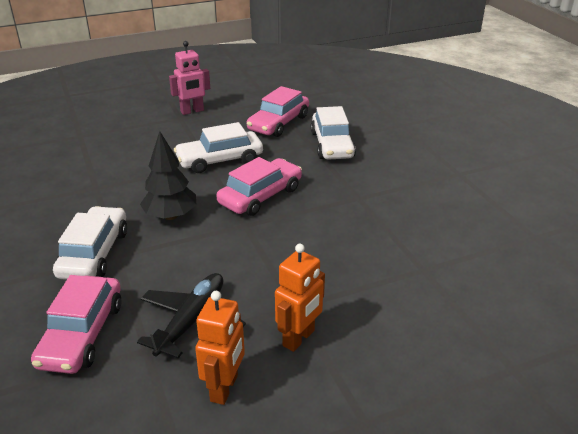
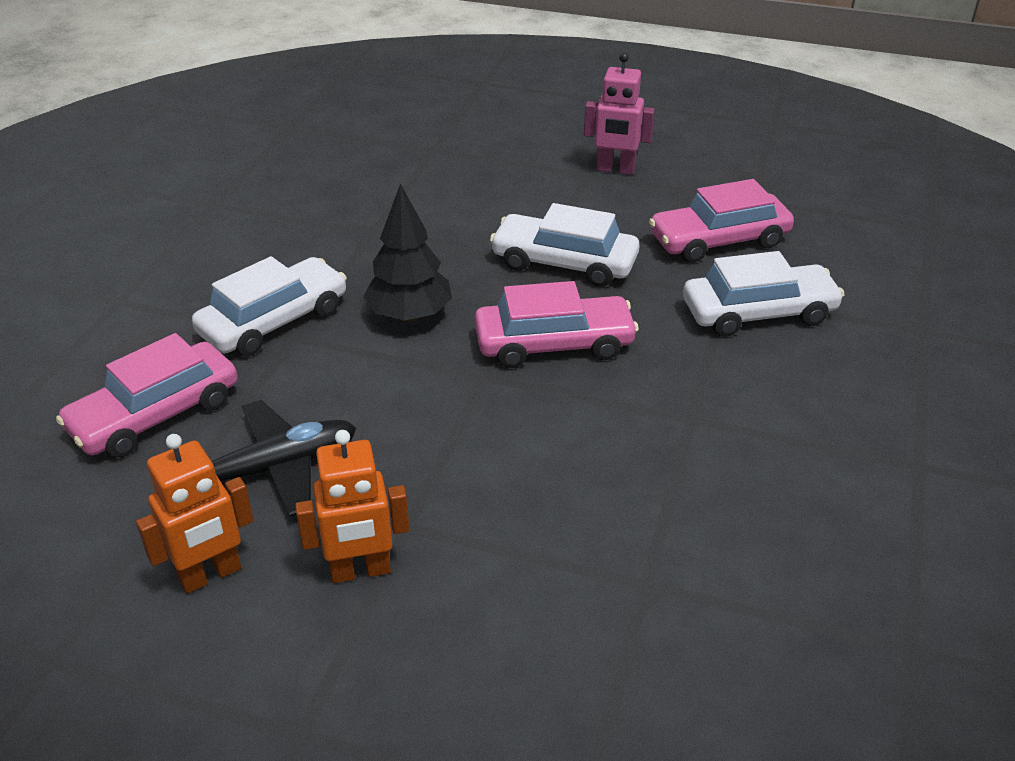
camera: 40 degrees right, 5 degrees up
(332, 145) = (758, 313): white car -> white car turned 135 degrees counterclockwise

